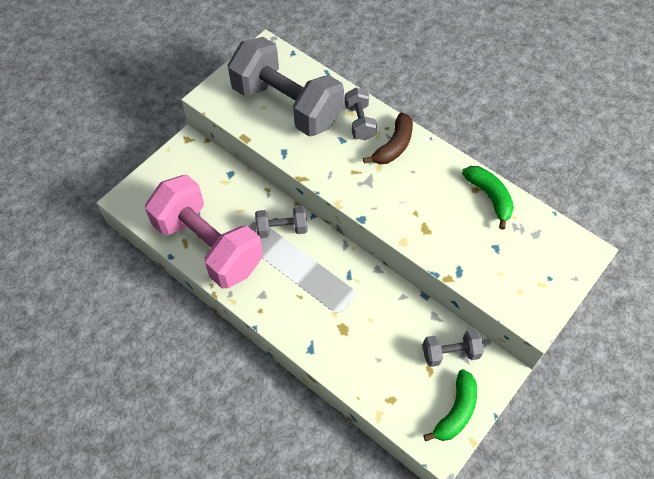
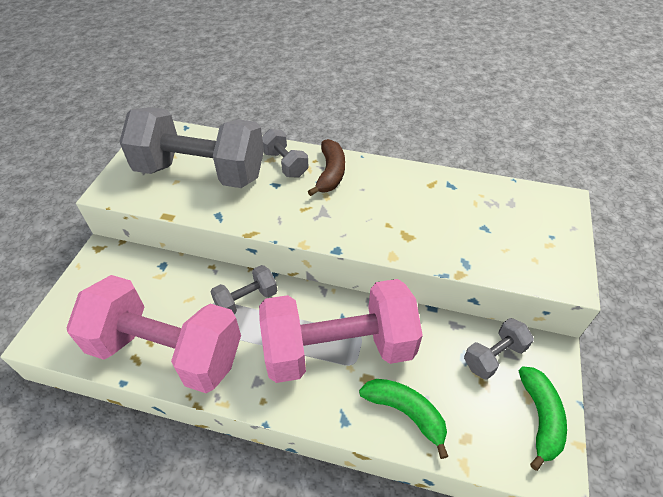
camera: 25 degrees left, 10 degrees down
(332, 296) = (338, 349): none -> pink dumbbell
(489, 197) = (448, 186): green banana -> green banana (405, 412)

